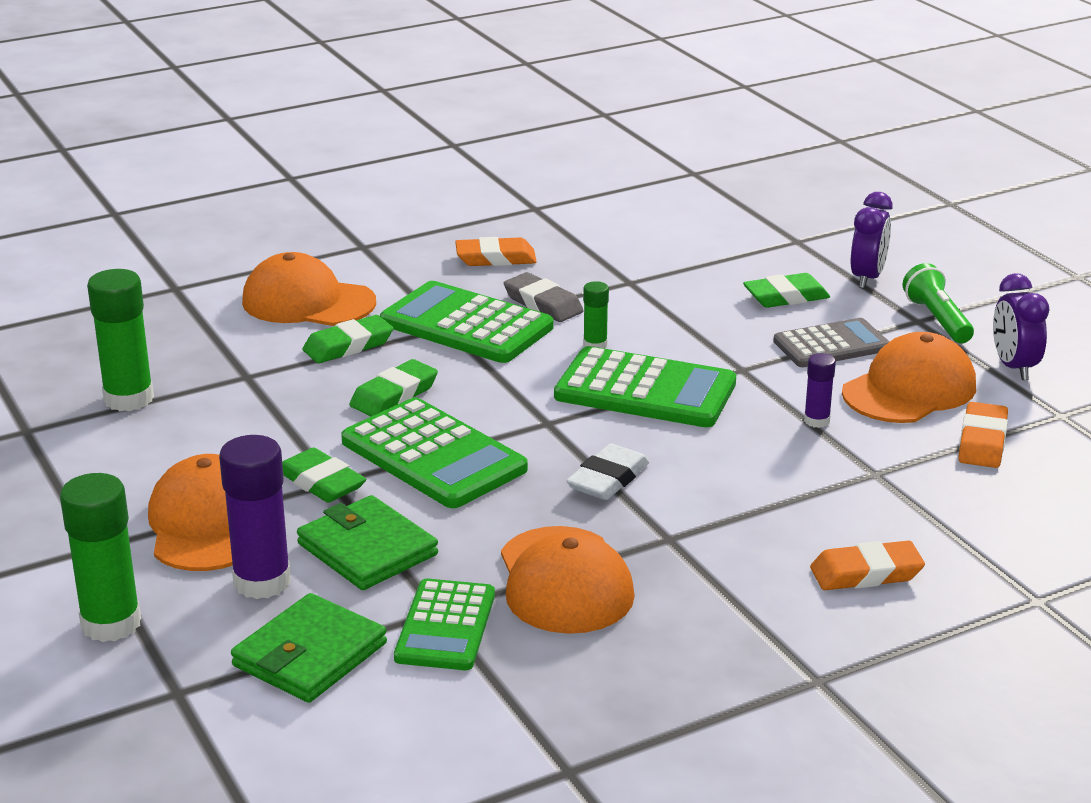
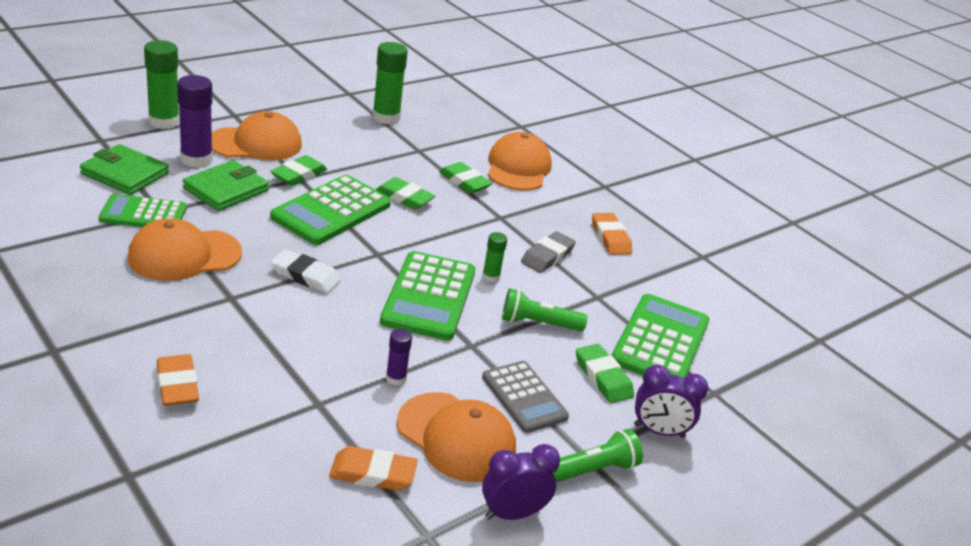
camera: 75 degrees right, 5 degrees up
(466, 325) = (505, 224): green calculator -> green calculator (660, 341)
(691, 324) = (538, 323): none -> green flashlight

